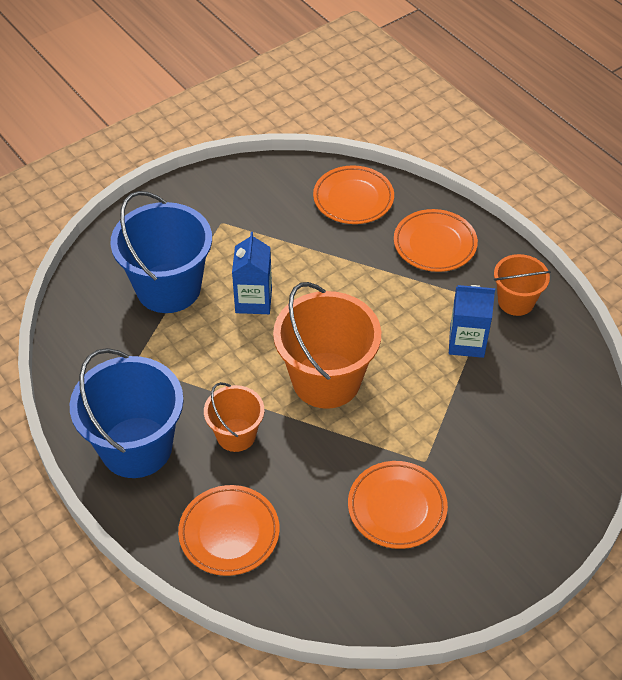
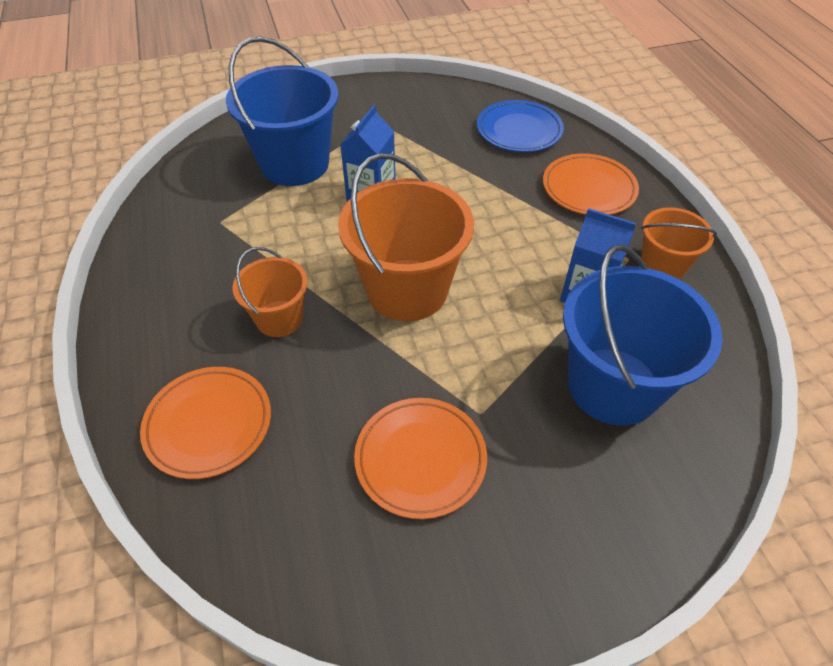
camera: 20 degrees right, 0 degrees up
(136, 447) = (170, 300): blue bucket -> blue bucket (613, 386)
(353, 198) = (519, 130): orange plate -> blue plate

